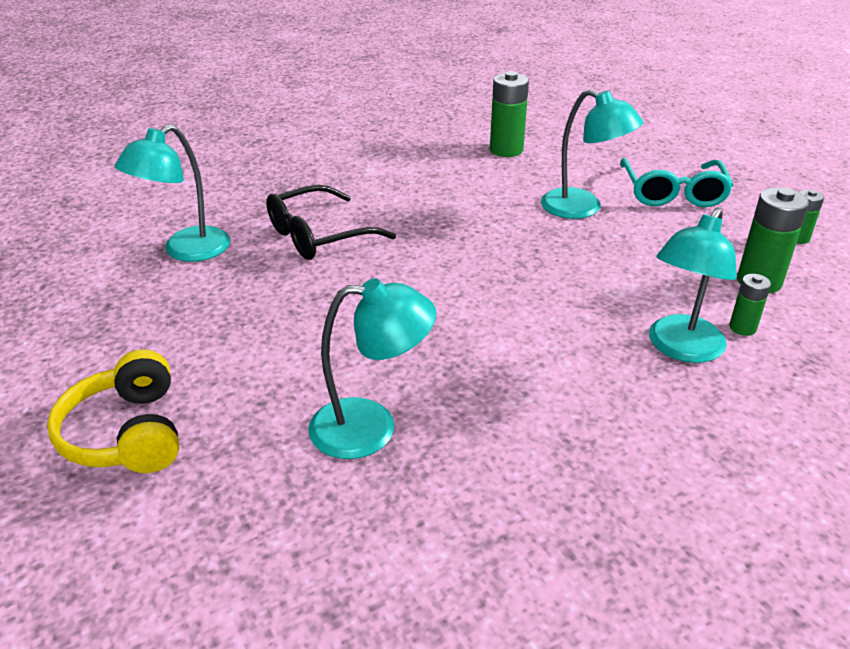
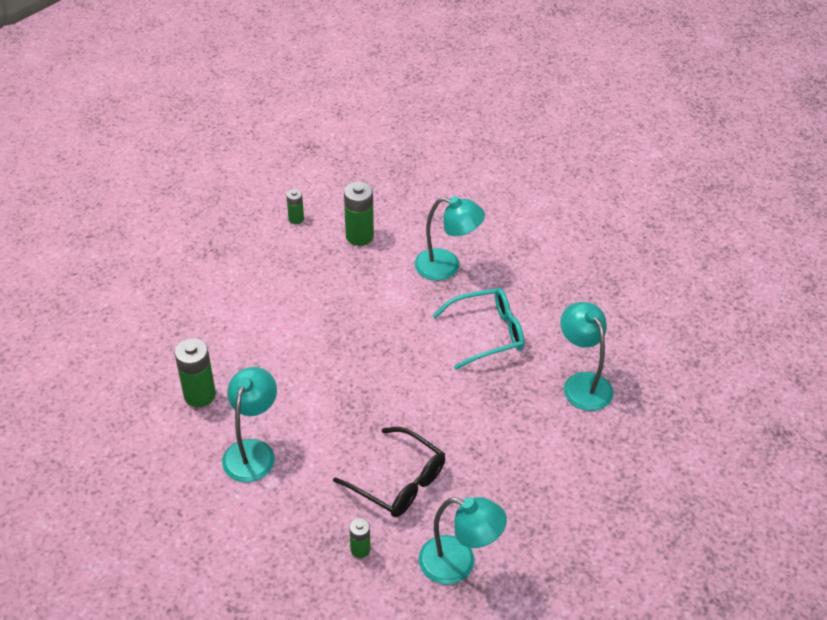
camera: 110 degrees left, 10 degrees up
(127, 433) = (650, 493): yellow headphones -> none
(582, 208) = (293, 329): turquoise lamp -> turquoise lamp (253, 451)
(672, 192) = (249, 282): turquoise glasses -> turquoise glasses (487, 333)
(742, 328) = (414, 243): green battery -> green battery (360, 549)

